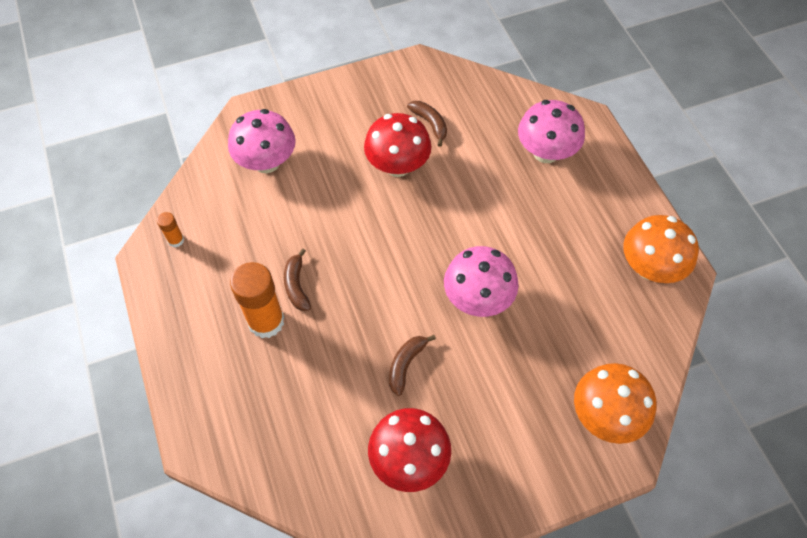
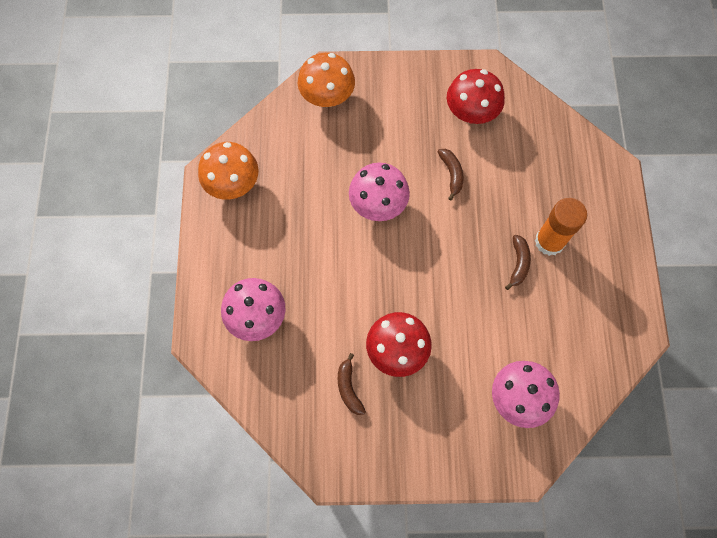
camera: 160 degrees left, 10 degrees up
(176, 240) = (614, 341): orange glue stick -> none
(406, 364) = (451, 174): brown banana -> brown banana turned 60 degrees counterclockwise

